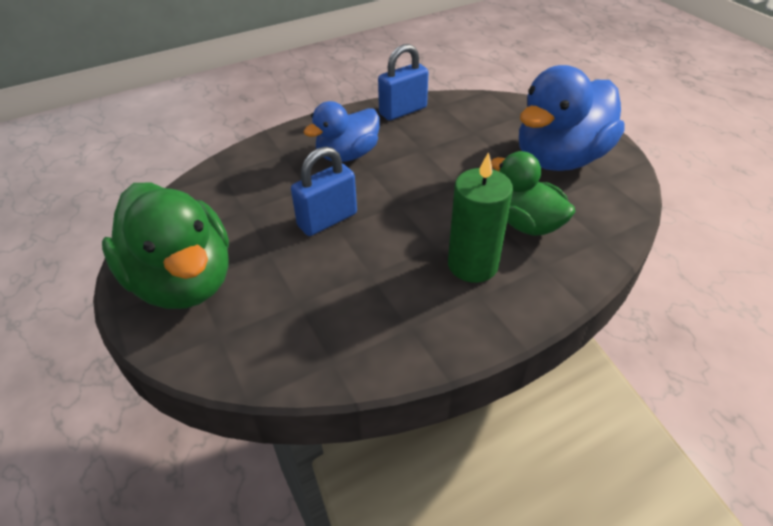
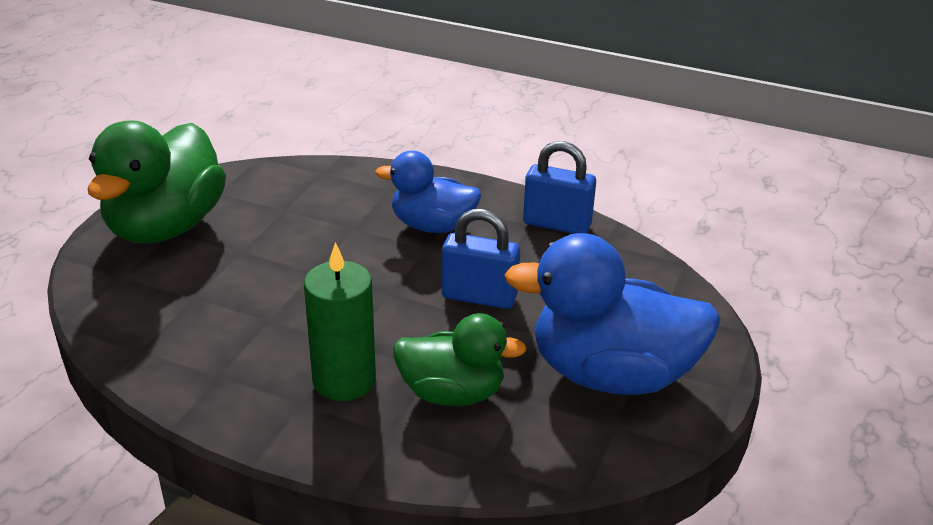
camera: 50 degrees right, 10 degrees down
(327, 220) = (318, 261): blue padlock -> blue padlock (479, 297)
(526, 223) = (452, 393): green duck -> green duck turned 90 degrees clockwise

